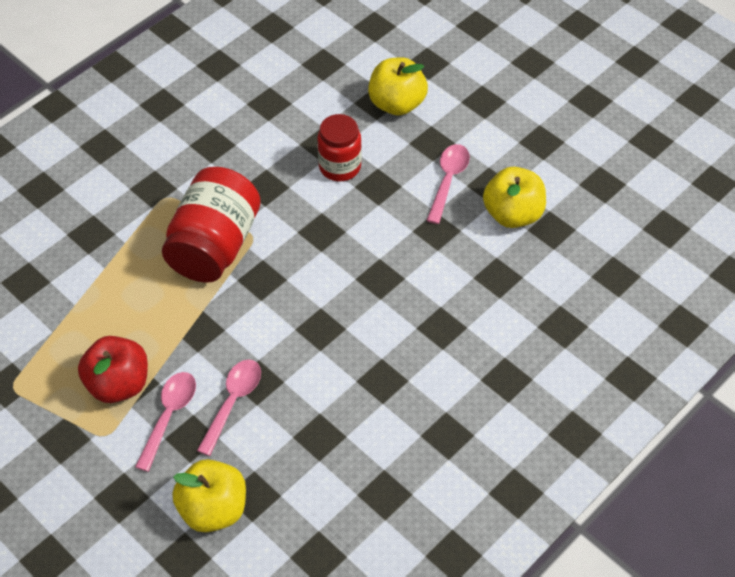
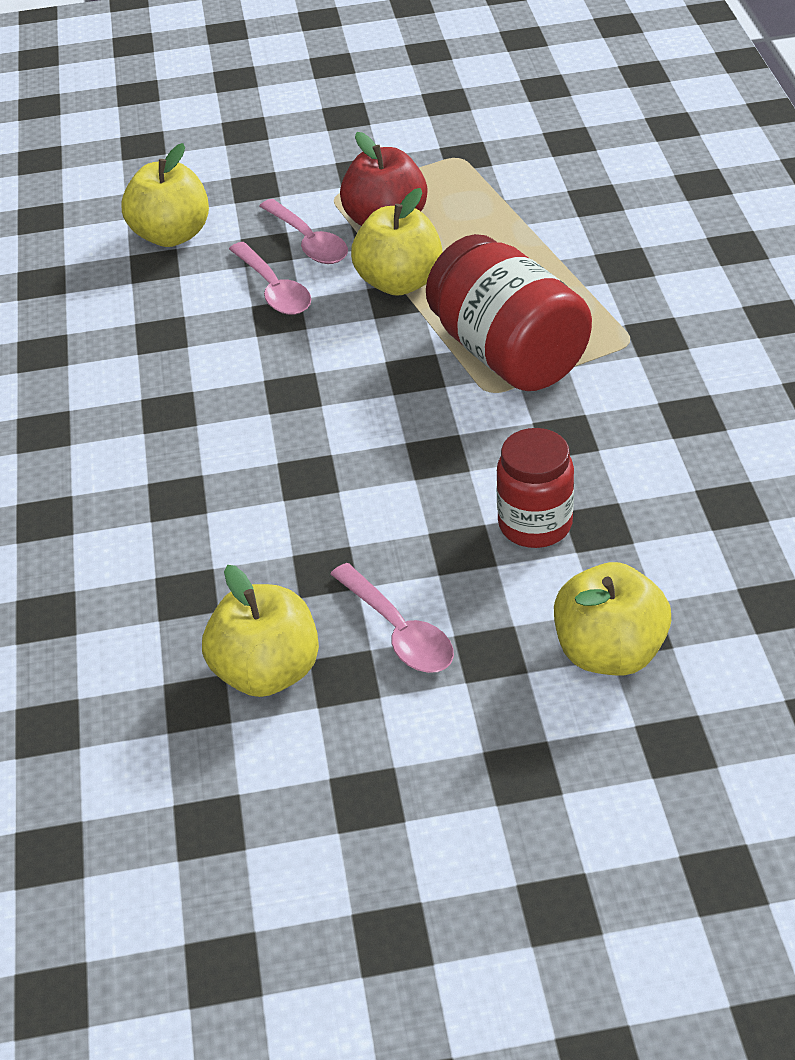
camera: 130 degrees right, 10 degrees down
(181, 337) = (399, 282): none -> yellow apple

